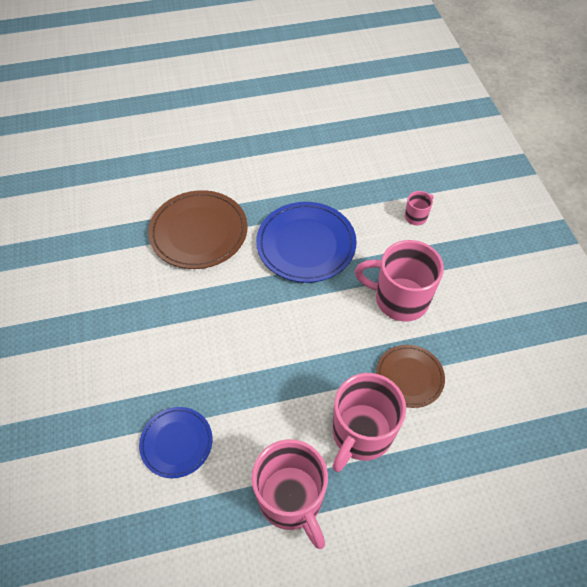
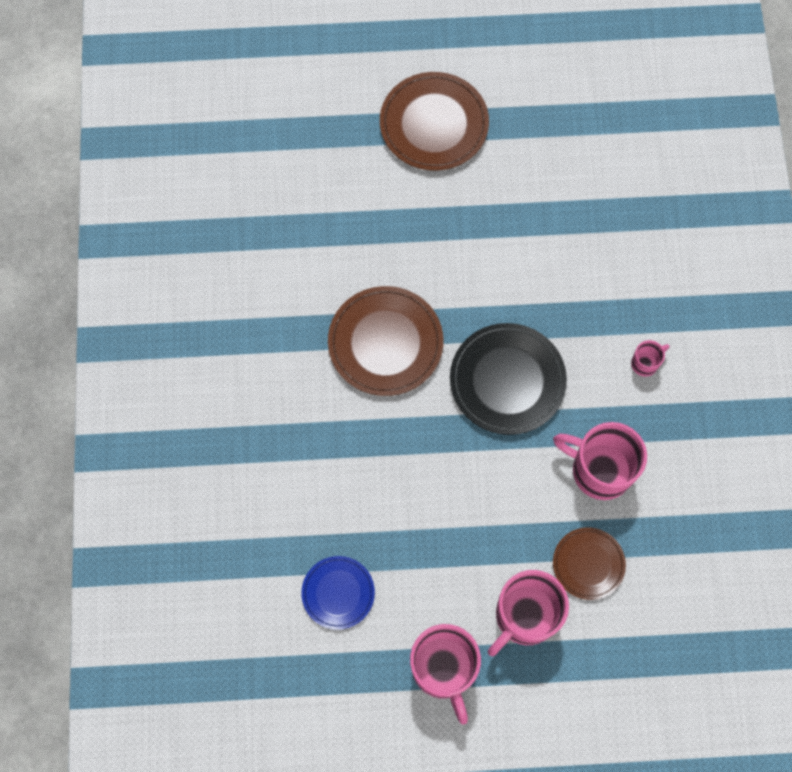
camera: 10 degrees right, 15 degrees up
(219, 91) = (434, 124): none -> brown plate
(306, 244) = (507, 380): blue plate -> black plate

